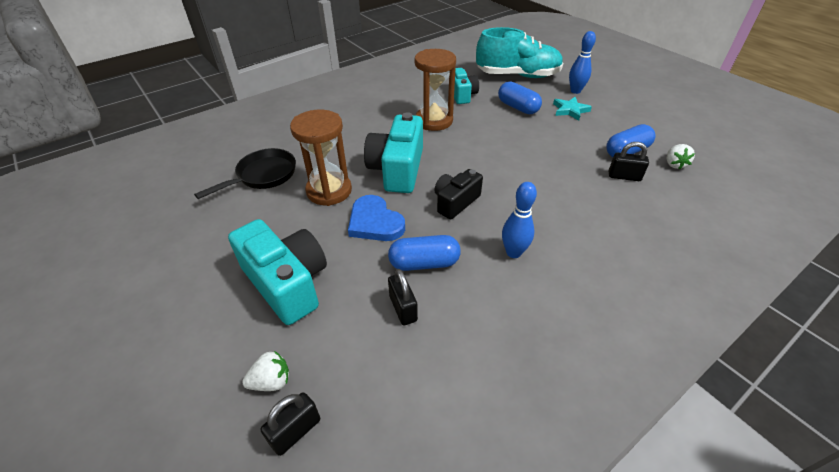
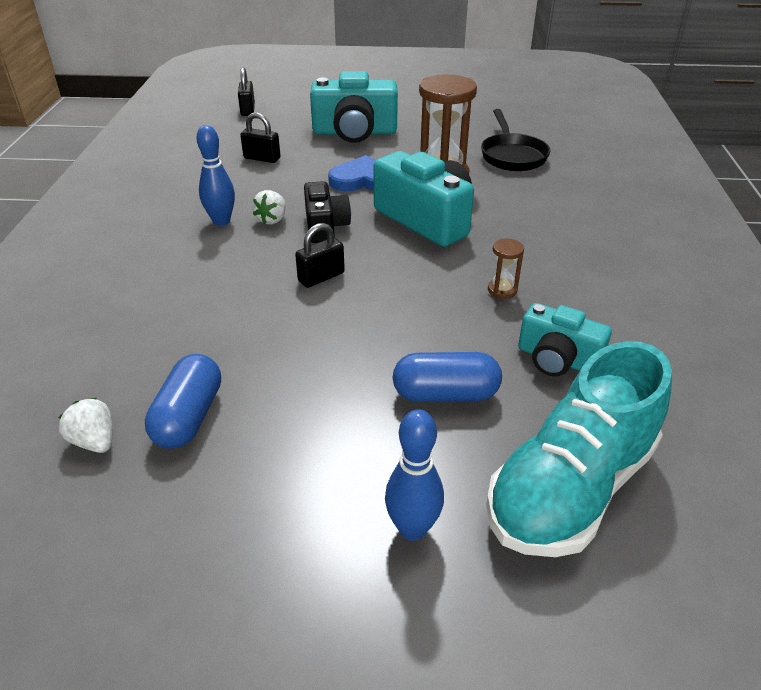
camera: 130 degrees right, 5 degrees down
(271, 381) = (287, 112): white strawberry -> white strawberry (272, 219)
(424, 263) = (284, 181): blue capsule -> none
(434, 121) = (502, 290): brown hourglass -> brown hourglass, size x0.44
(570, 110) = (361, 453): turquoise star -> none
(624, 176) = (165, 366): black padlock -> black padlock (321, 277)

